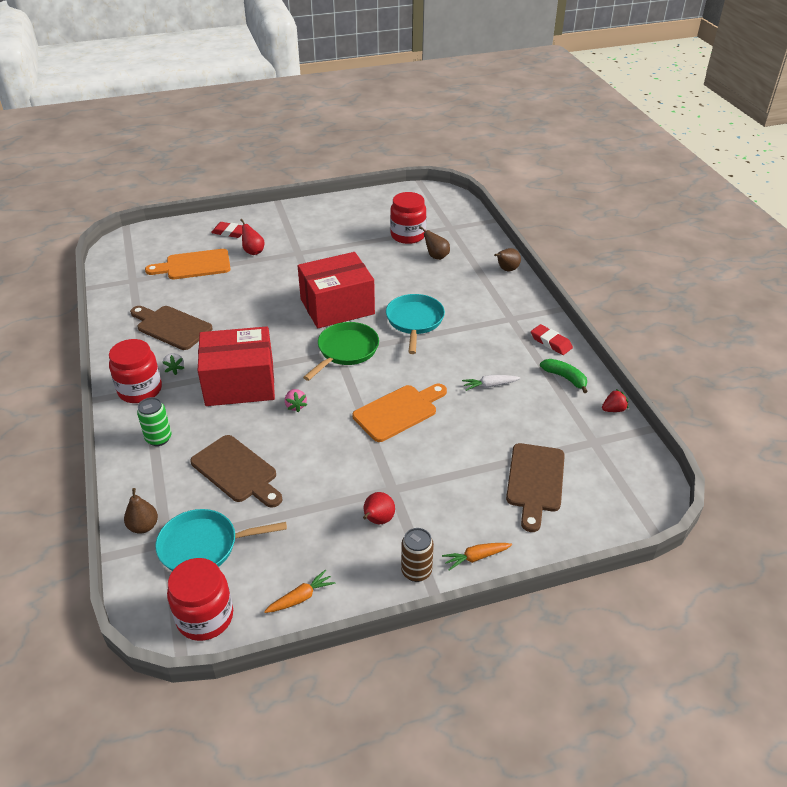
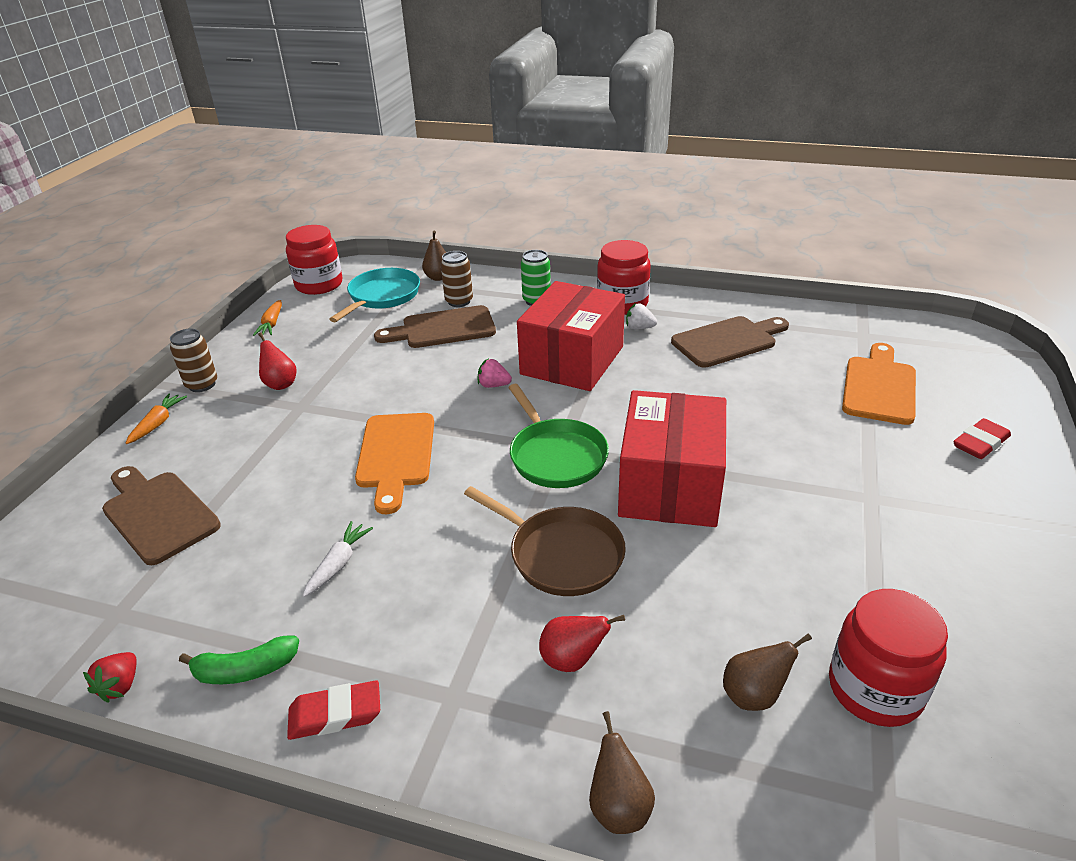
camera: 125 degrees right, 5 degrees down
(185, 486) = (459, 301): none -> brown can
(253, 251) = (898, 450): red pear -> red pear (572, 660)
(414, 321) = (560, 554): turquoise pan -> brown pan

